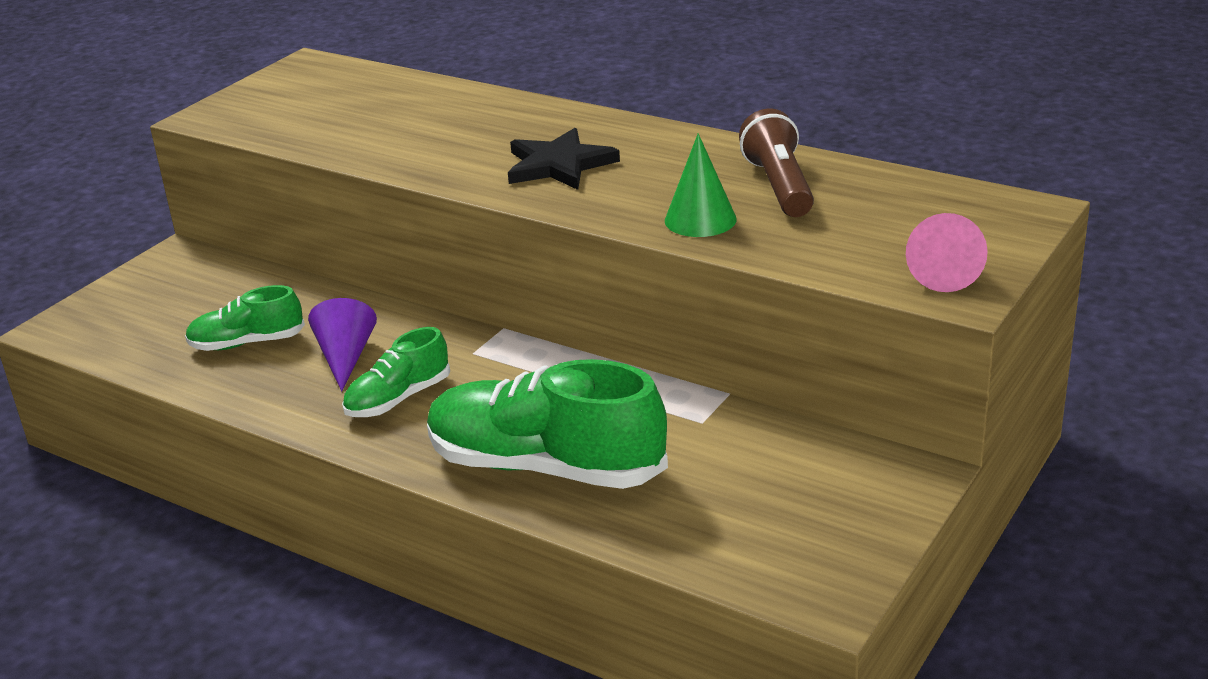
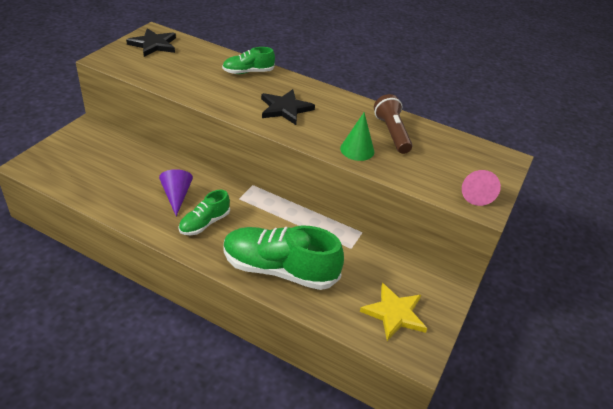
camera: 10 degrees left, 10 degrees up
(247, 343) = (126, 183): green shoe -> green shoe (248, 72)
(304, 84) = (153, 45): none -> black star
(783, 528) = (394, 313): none -> yellow star

